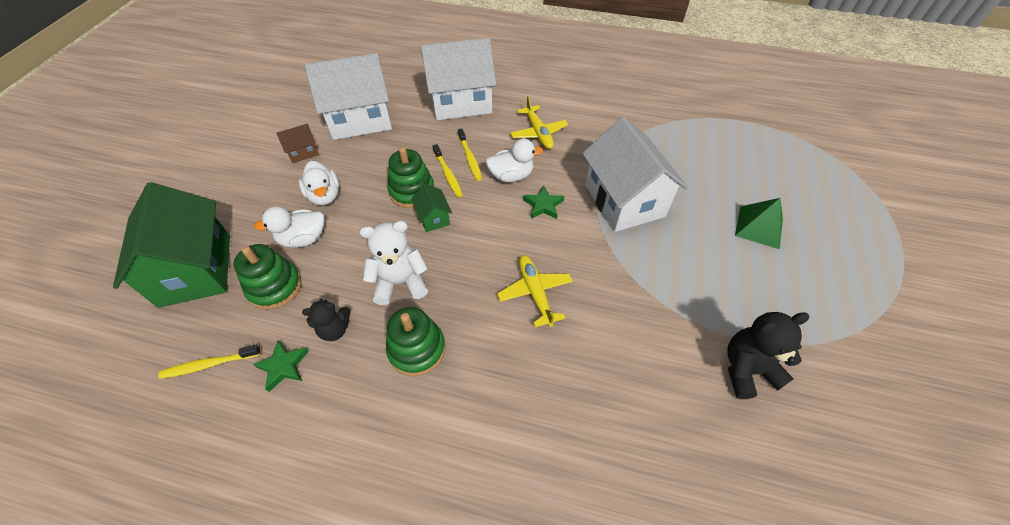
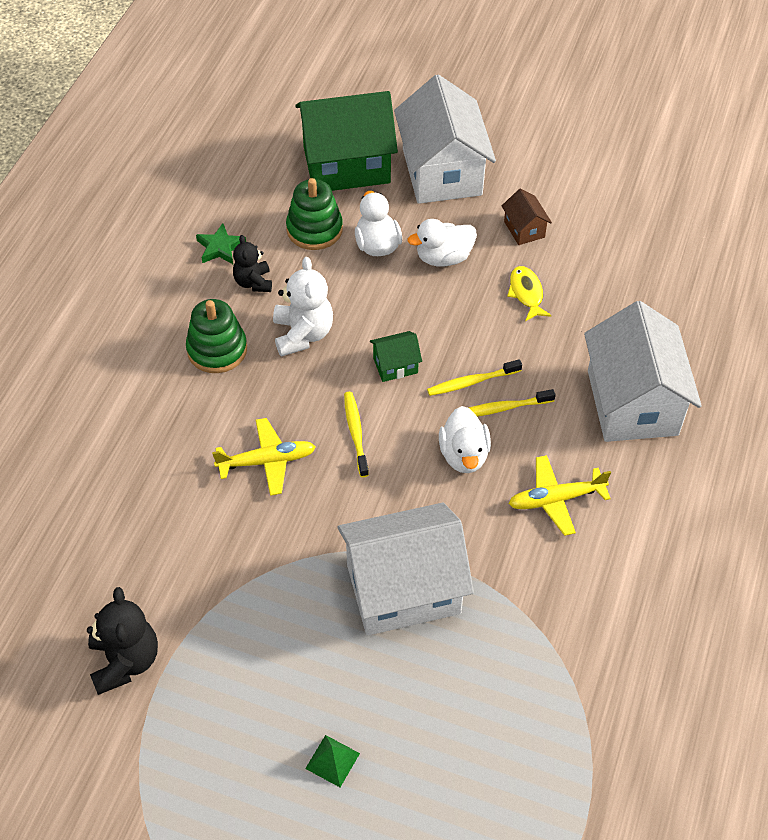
camera: 95 degrees right, 0 degrees up
(209, 364) = (234, 195): yellow toothbrush -> yellow toothbrush (355, 433)
(360, 119) = (591, 283): white house -> white house (442, 172)
(366, 149) = (526, 293): none -> yellow fish
(412, 191) = (443, 343): green stacking toy -> none
(543, 205) = (404, 487): green star -> none
(759, 227) = (332, 760): green pyramid -> green pyramid, size x0.63

